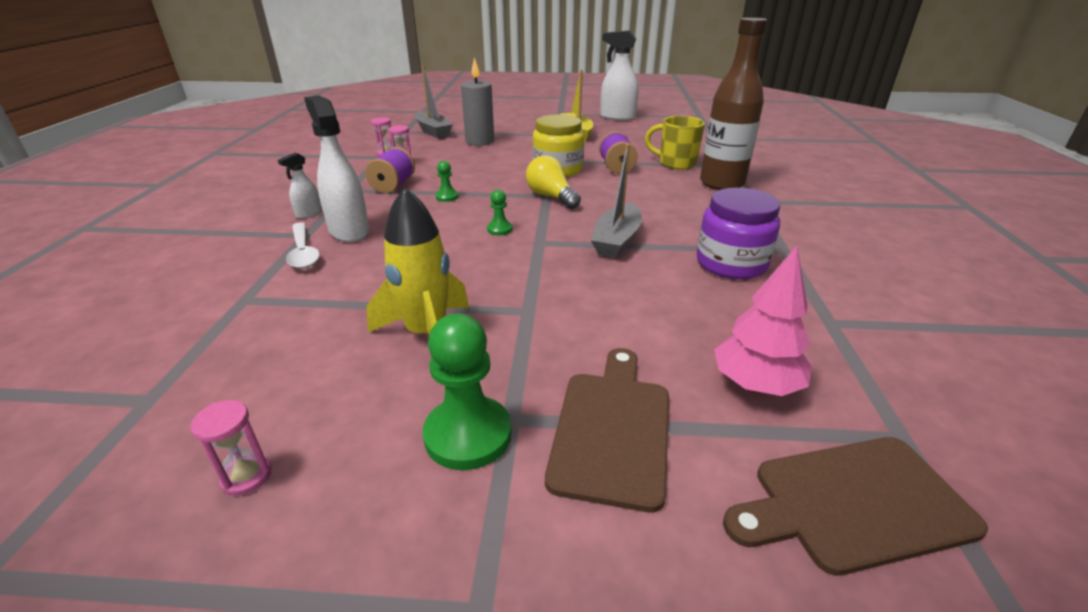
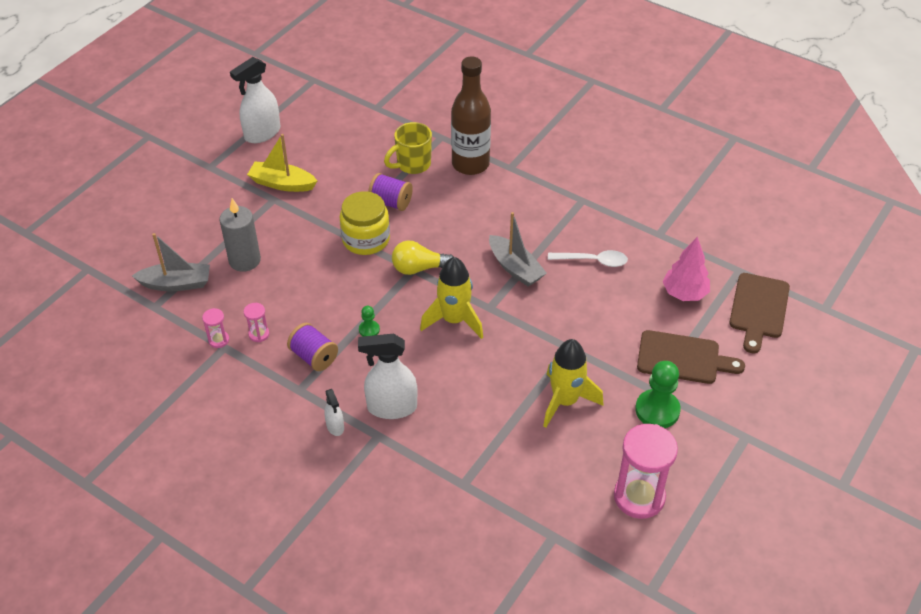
camera: 60 degrees left, 15 degrees up
(247, 476) = (639, 497): pink hourglass -> pink hourglass, size x2.21
(303, 252) = (411, 441): white spoon -> white spoon (593, 261)
(499, 229) = (454, 320): green pawn -> yellow rocket
(612, 429) = (683, 358): brown cutting board -> brown cutting board turned 150 degrees clockwise
(731, 263) = (580, 233): purple jar -> none

